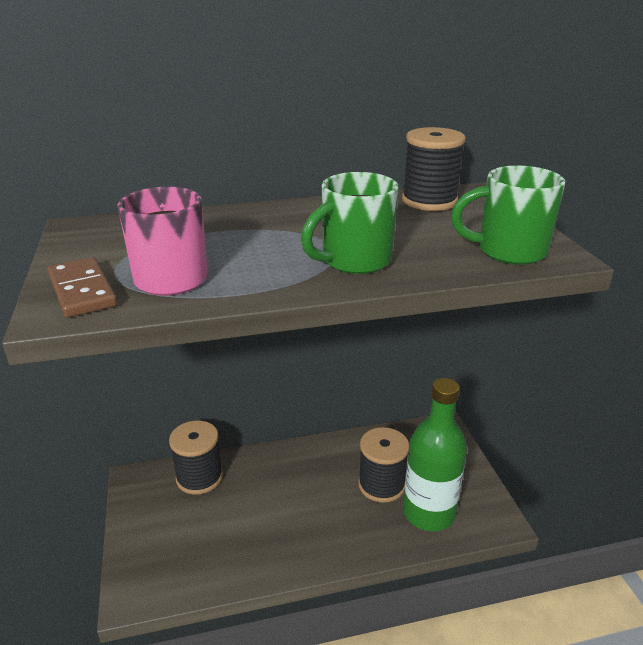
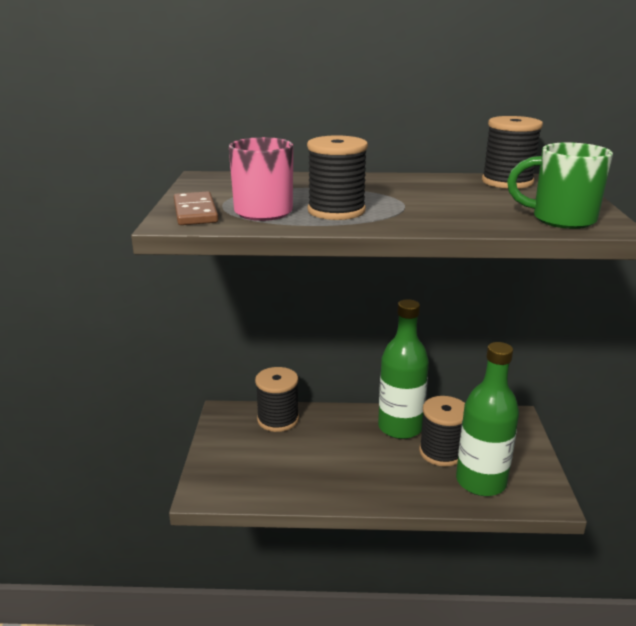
camera: 15 degrees right, 5 degrees down
(260, 267) = (336, 211): none -> black spool
(332, 462) = (400, 427): none -> green bottle
(354, 261) = (417, 214): green mug -> none

